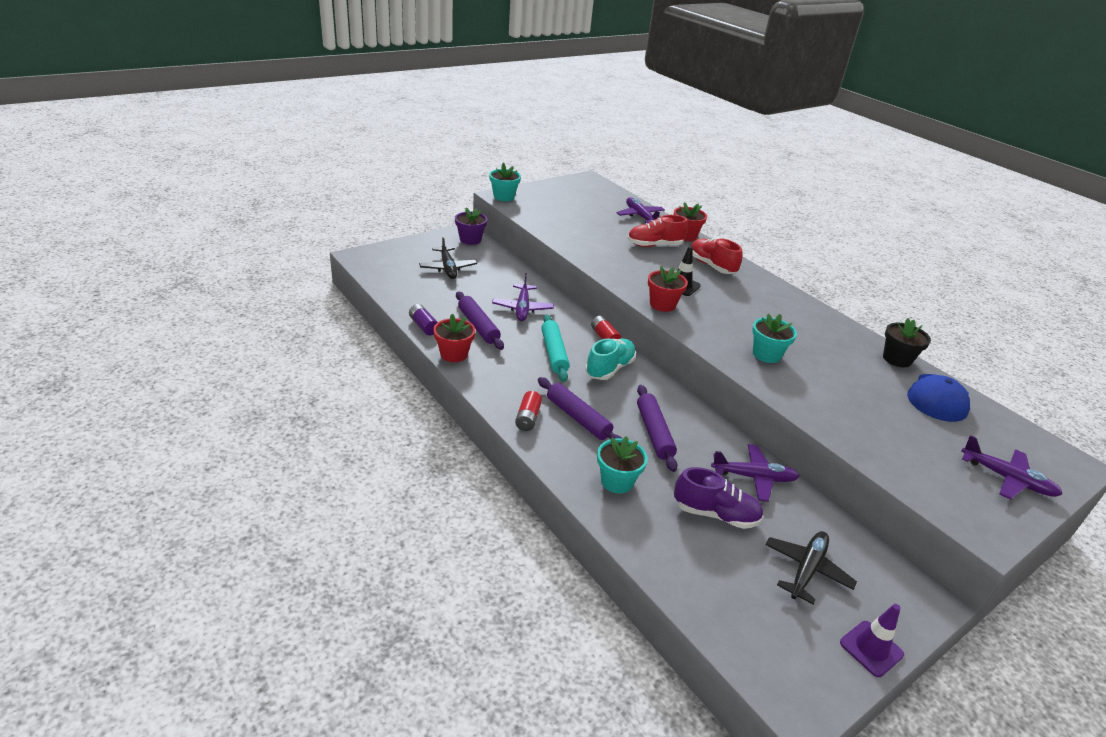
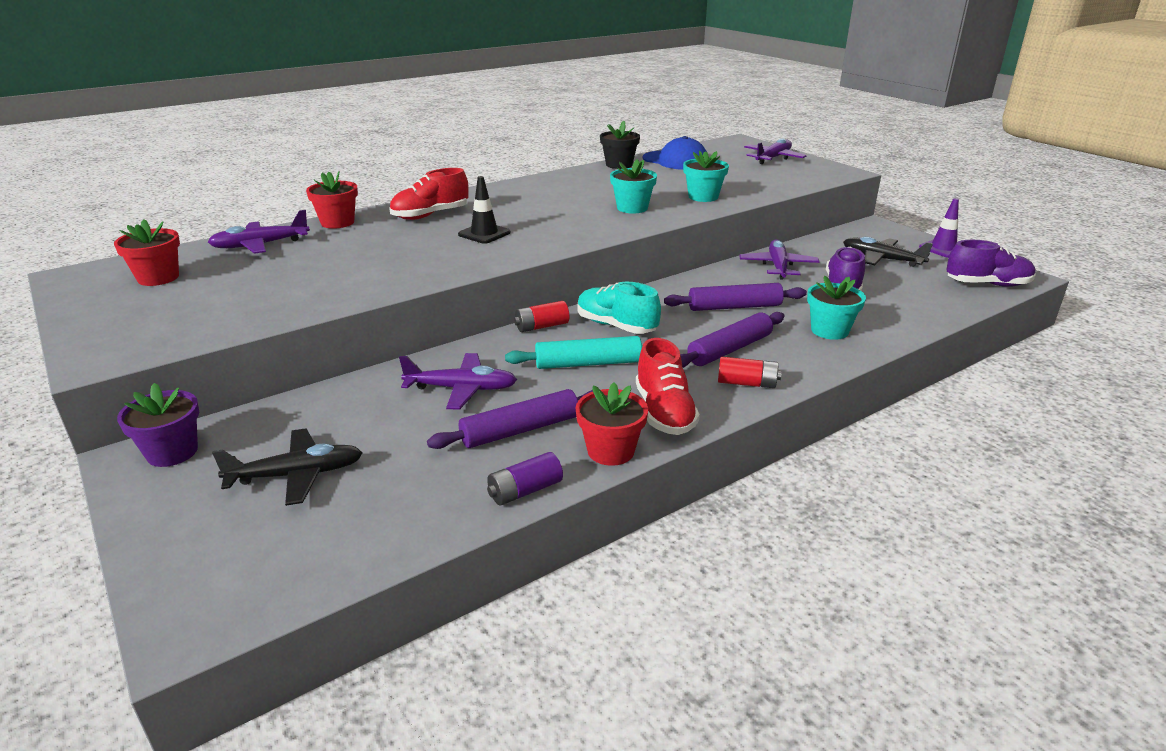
camera: 85 degrees left, 5 degrees down
(504, 197) = (104, 356): turquoise flower pot -> turquoise flower pot (703, 197)
(654, 245) = (363, 241): red shoe -> red shoe (664, 412)
(662, 304) = (535, 246): red flower pot -> red flower pot (158, 278)
(760, 652) = (987, 284): none -> purple shoe

